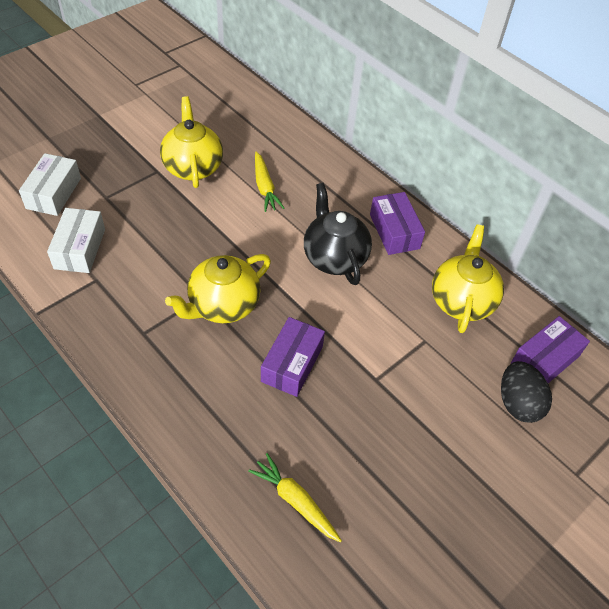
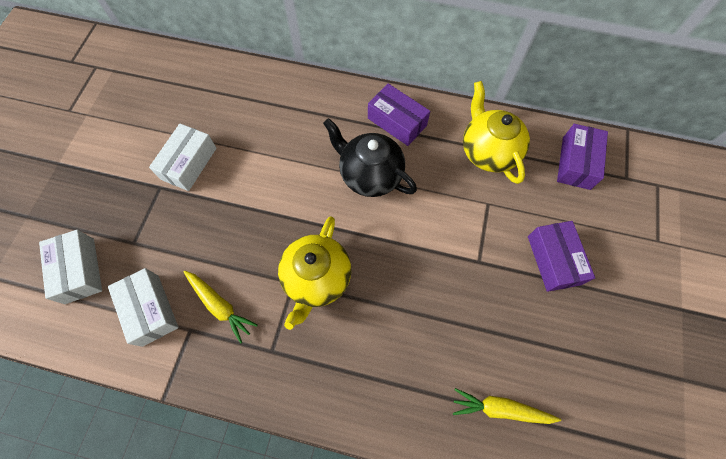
camera: 30 degrees left, 15 degrees up
(193, 167) = (189, 163): yellow teapot -> white box
(265, 187) = (265, 145): yellow carrot -> yellow carrot (220, 306)
(292, 364) = (409, 293): purple box -> purple box (553, 260)
(518, 403) = (584, 211): black egg -> none

